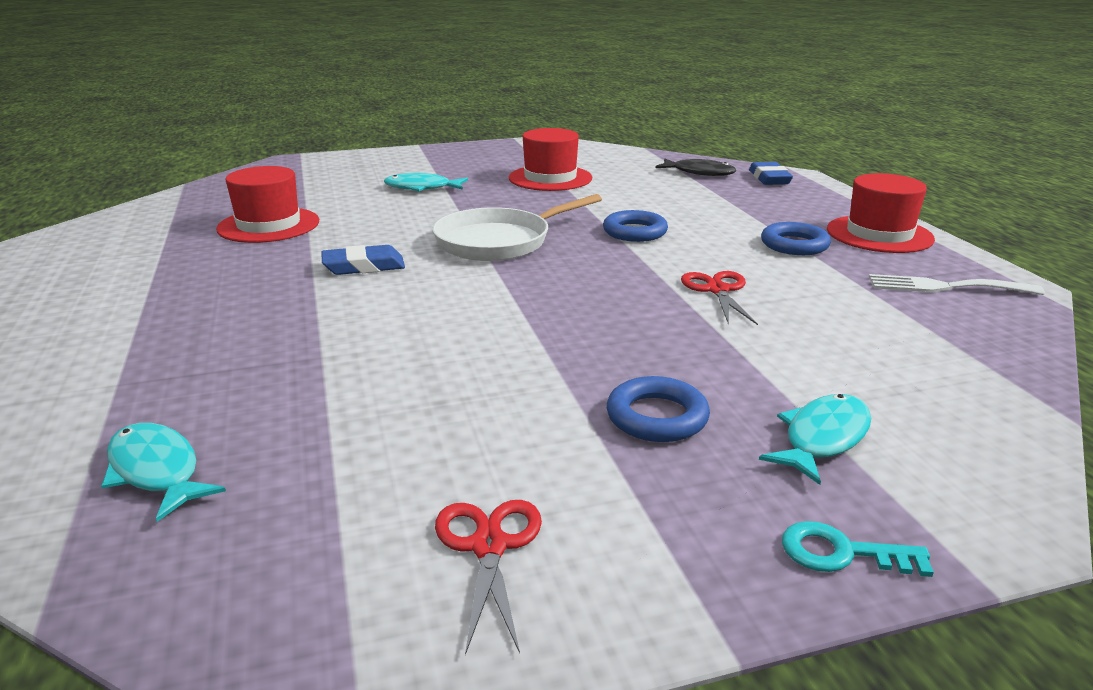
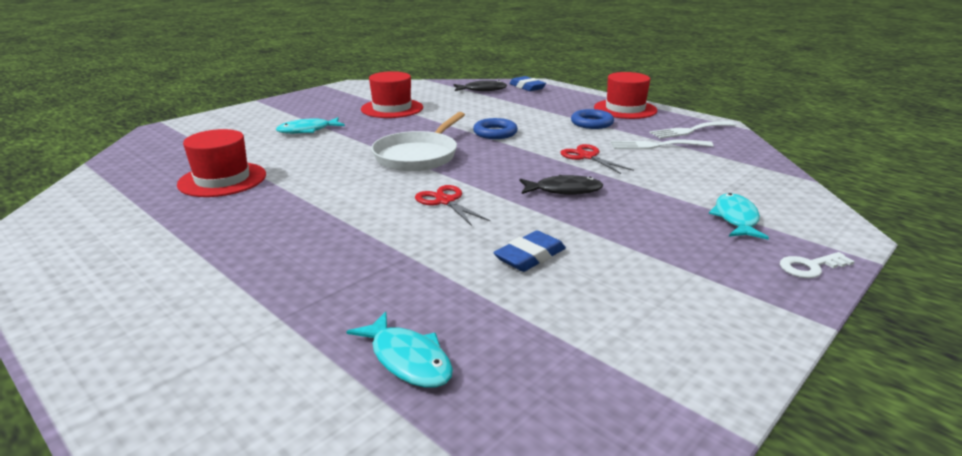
camera: 30 degrees left, 0 degrees up
(156, 471) = (408, 359): turquoise fish -> turquoise fish turned 150 degrees counterclockwise
(364, 266) = (347, 192): blue eraser -> blue eraser (530, 256)
(489, 546) = (665, 323): red scissors -> red scissors (445, 201)
(616, 328) = (564, 190): none -> black fish
(657, 417) = (651, 231): blue ring -> none
(841, 553) = (810, 267): turquoise key -> white key
(851, 297) = (656, 145): none -> white fork

